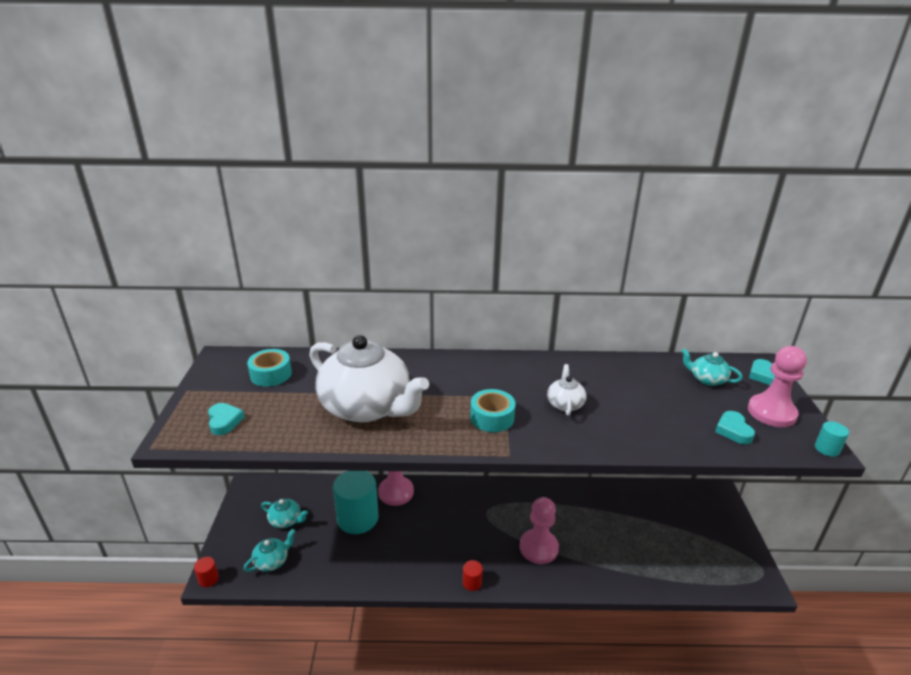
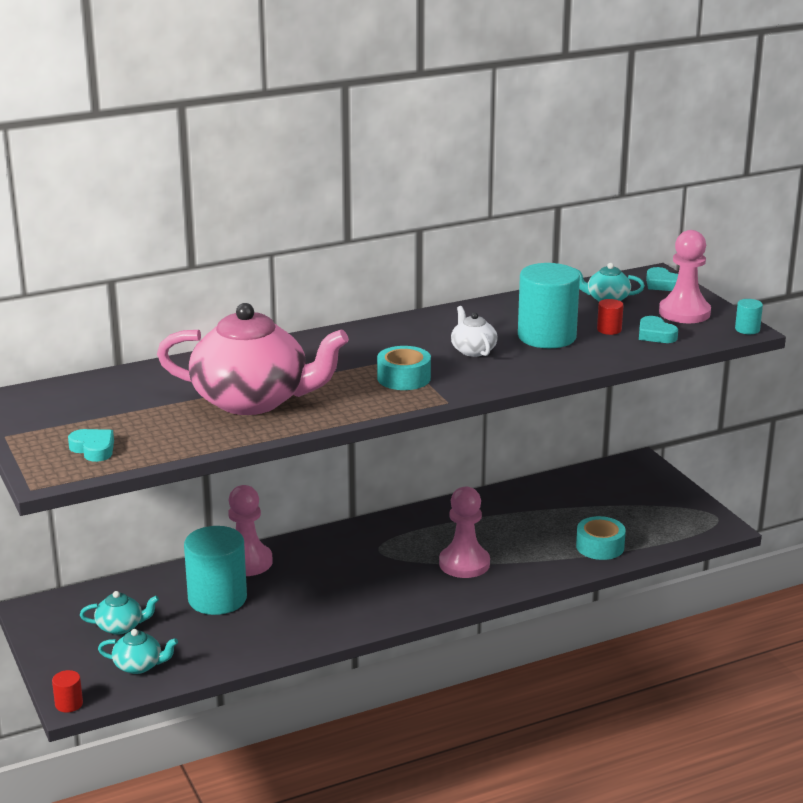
camera: 25 degrees left, 5 degrees down
(271, 374) = (97, 399): turquoise tape -> turquoise tape (600, 546)
(272, 561) = (139, 665): turquoise teapot -> turquoise teapot turned 75 degrees clockwise
(367, 407) = (253, 400): white teapot -> pink teapot
(472, 582) = (407, 613): red cylinder -> red cylinder (609, 330)
(634, 406) = (547, 337): none -> turquoise cylinder

